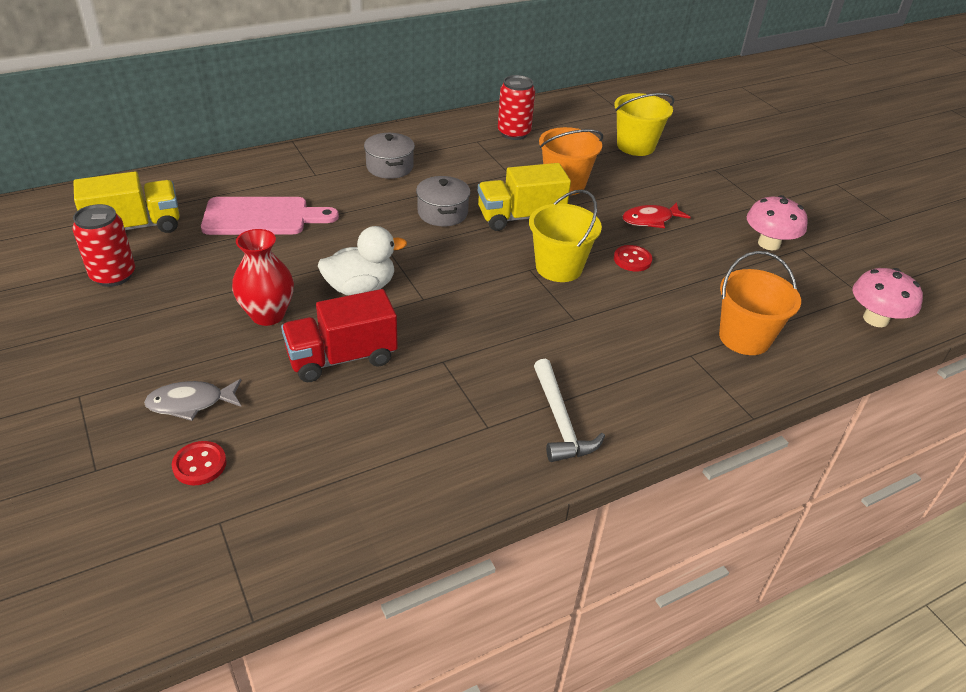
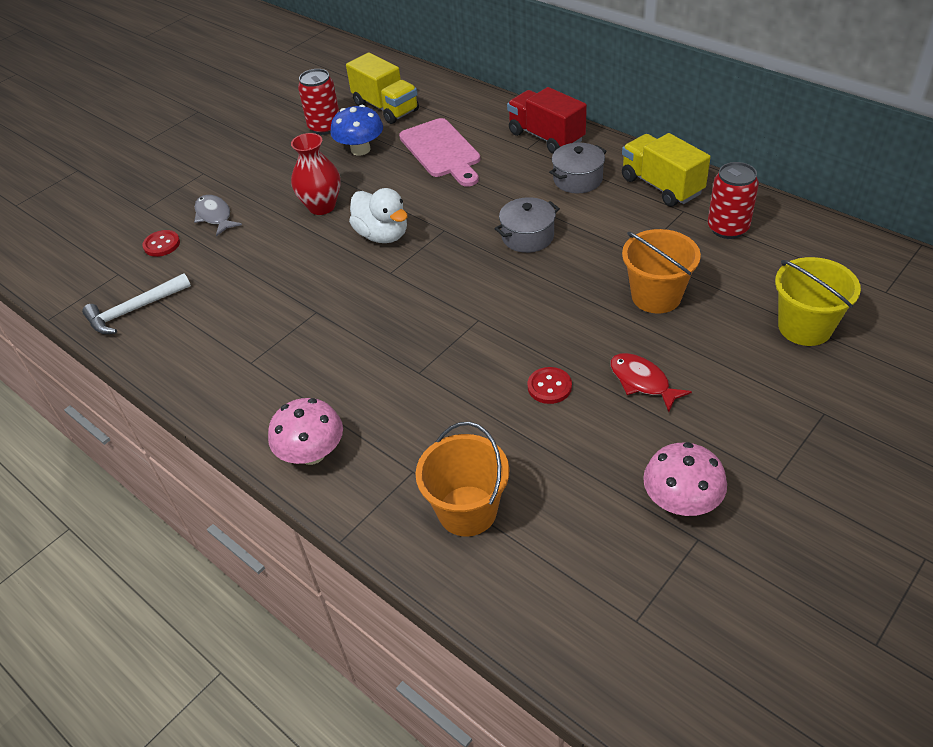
camera: 75 degrees right, 5 degrees up
(193, 263) = (360, 149): none -> blue mushroom
(342, 358) = (292, 260): red truck -> red truck (546, 137)
(520, 217) = (562, 286): yellow truck -> yellow truck (661, 186)
(559, 267) = (495, 337): yellow bucket -> none
(560, 421) = (274, 402): white hammer -> white hammer (134, 310)
(875, 319) = (587, 641): pink mushroom -> pink mushroom (312, 453)

